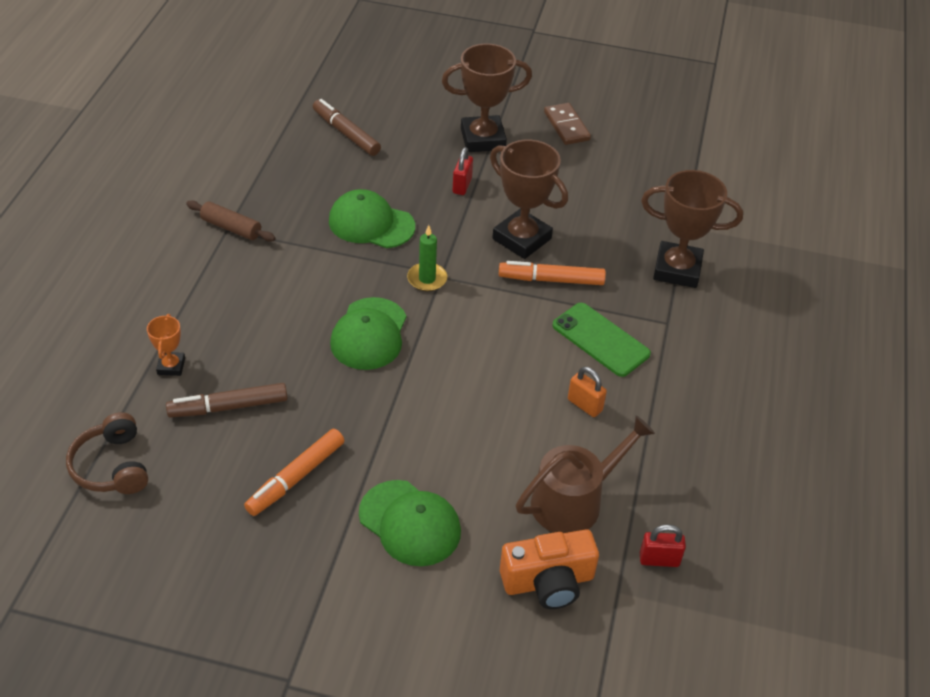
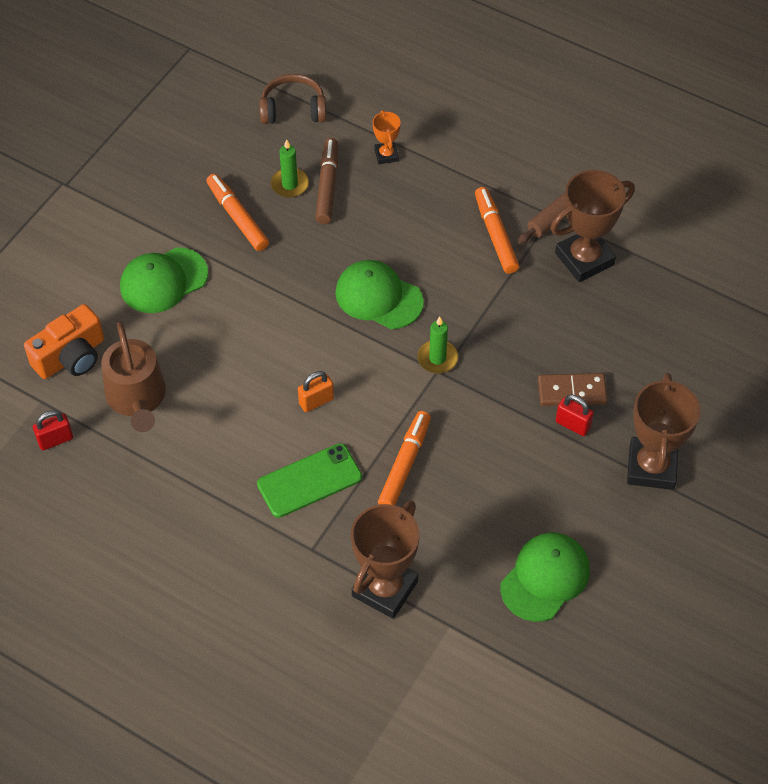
camera: 110 degrees right, 10 degrees up
(171, 366) = (386, 155): orange trophy -> orange trophy turned 60 degrees clockwise
(234, 441) = (289, 184): none -> green candle
(263, 264) = (495, 235): none -> orange marker
(346, 133) = (687, 339): brown marker -> none
(371, 224) = (531, 330): green cap -> green cap (545, 578)
(522, 239) = (473, 456): brown trophy -> brown trophy (584, 259)
(548, 581) = (71, 356): orange camera -> orange camera turned 135 degrees counterclockwise
(566, 126) = (659, 563): brown domino -> brown domino (572, 391)
(584, 405) = (235, 440): orange padlock -> orange padlock (316, 401)
(659, 560) = (55, 440): red padlock -> red padlock turned 45 degrees clockwise

